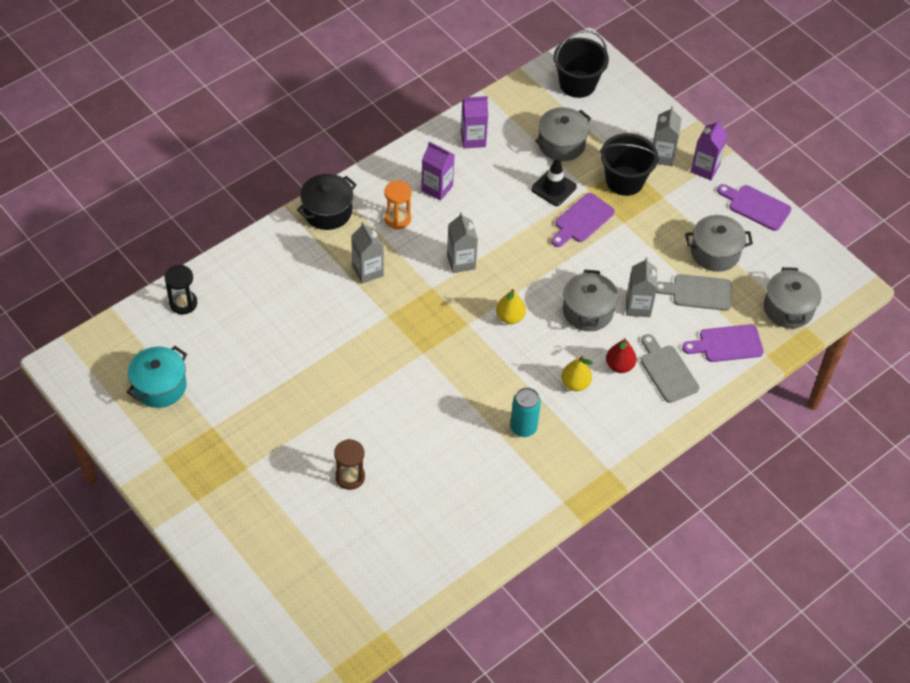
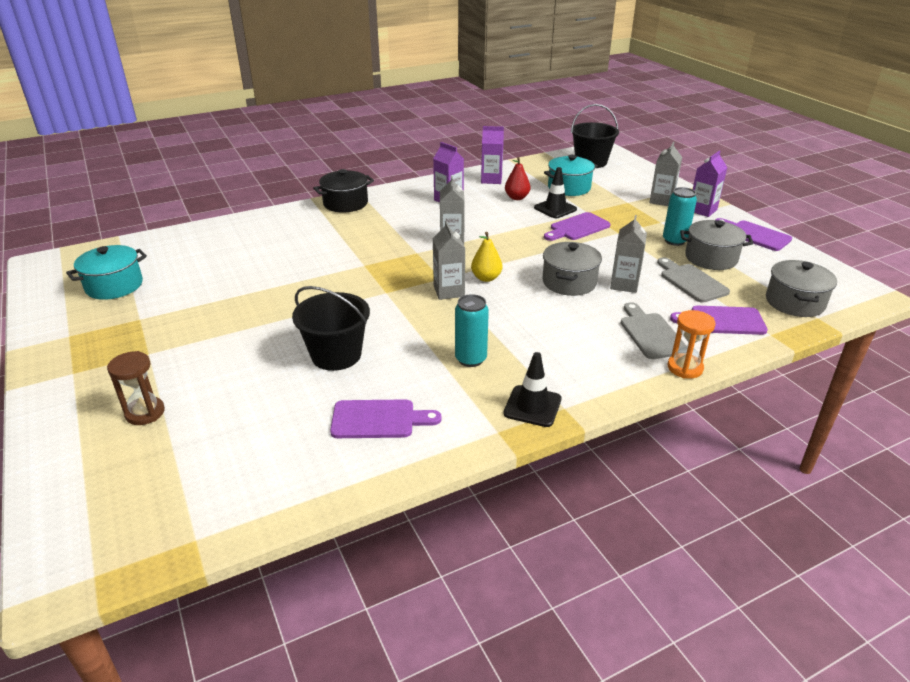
camera: 15 degrees right, 20 degrees down
(183, 303) = (182, 239): black hourglass -> none
(350, 477) = (253, 375): brown hourglass -> brown hourglass (145, 413)
(368, 271) = (361, 237): grey carton -> grey carton (449, 291)
(397, 219) = (405, 212): orange hourglass -> orange hourglass (685, 368)
(470, 506) = (378, 419): none -> purple cutting board
(561, 144) = (569, 188): grey pot -> turquoise pot
(575, 384) = (541, 331): yellow pear -> none
(584, 471) = (532, 406): none -> black traffic cone
(619, 366) = (595, 323): red pear -> red pear (517, 198)
(624, 180) = (623, 210): black bucket -> black bucket (336, 355)
(679, 228) = (674, 241): none -> turquoise can
(698, 292) = (691, 281): grey cutting board -> grey cutting board turned 45 degrees clockwise

